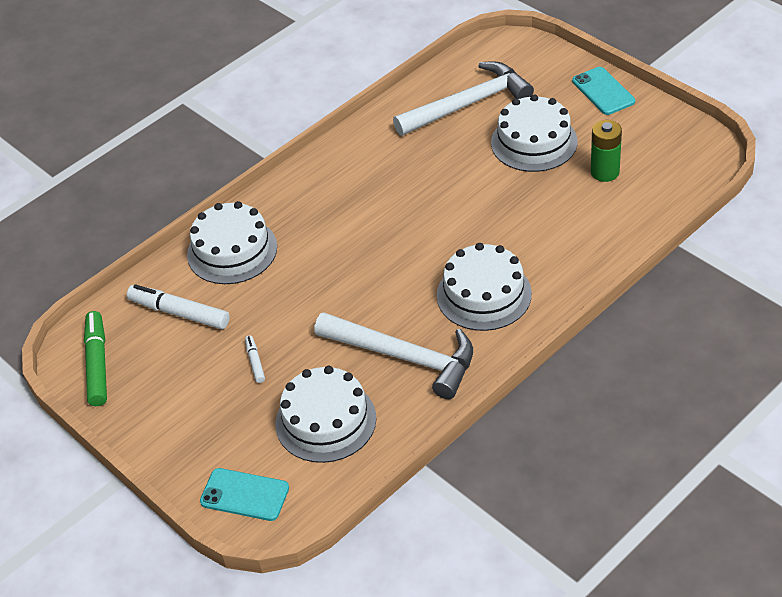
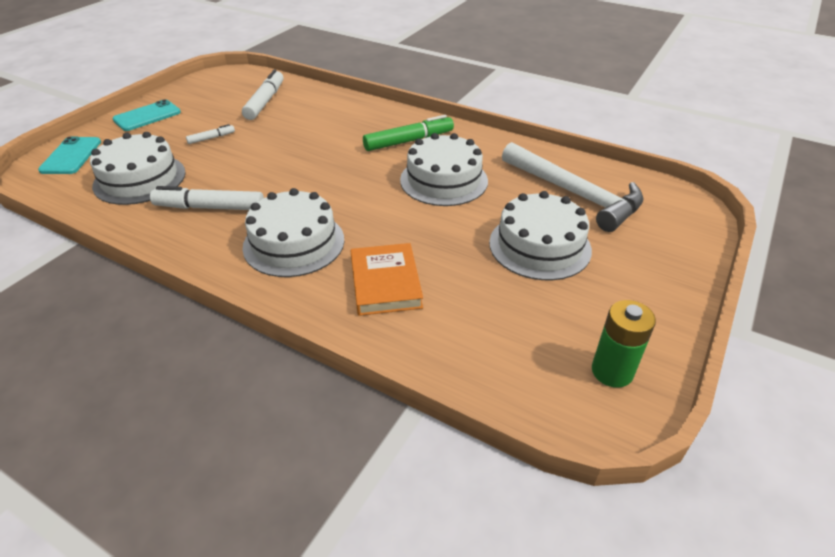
camera: 70 degrees right, 5 degrees down
(97, 364) = (216, 83): green marker -> green marker (408, 141)
(232, 251) = (334, 110): white cake -> white cake (443, 180)
(404, 357) = (210, 207): white hammer -> white marker
(555, 239) = (385, 283): none -> orange book
(603, 91) = (664, 290): turquoise phone -> turquoise phone (147, 116)
(605, 172) = (515, 310): green battery -> green battery (612, 371)

